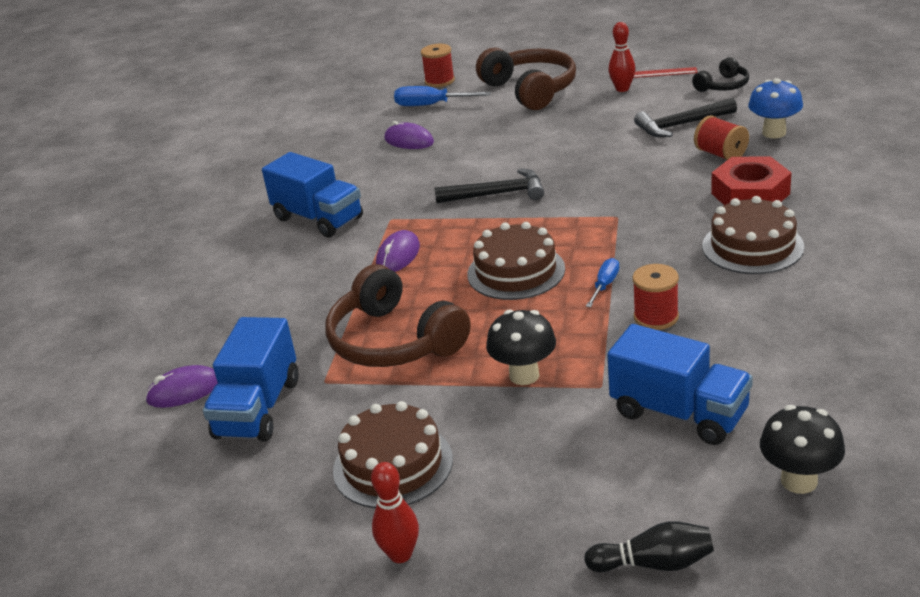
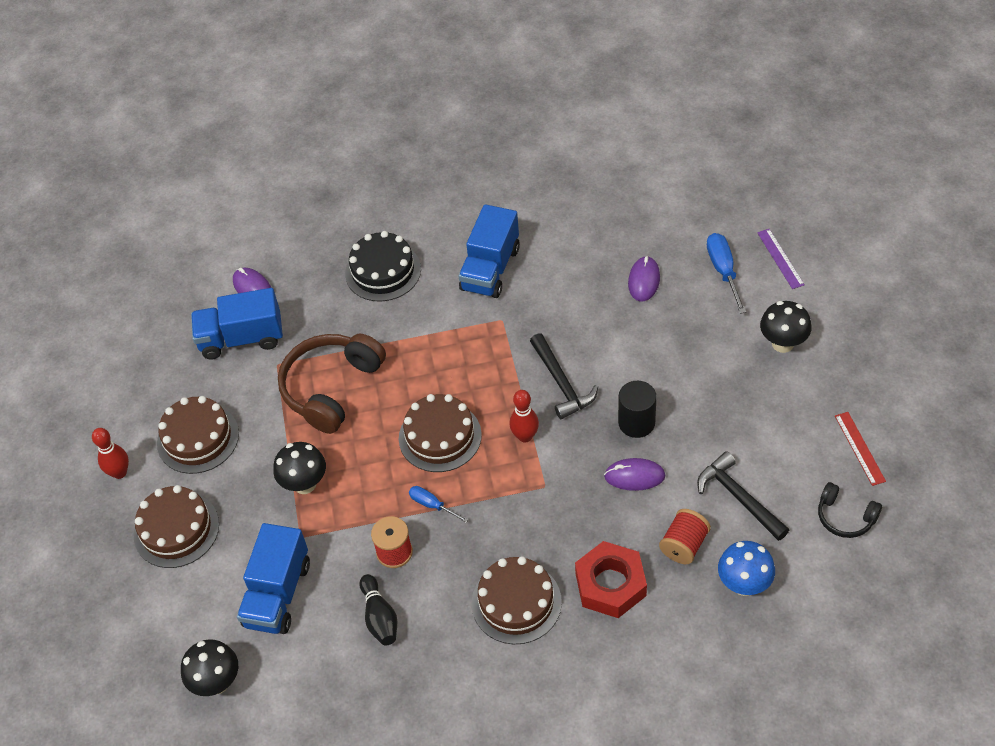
camera: 70 degrees right, 20 degrees up
(255, 287) = (383, 271): none -> black cake
(398, 256) = (446, 347): purple mouse -> purple mouse (634, 476)
(439, 81) = (780, 258): red spool -> purple ruler
(530, 90) = (782, 343): brown headphones -> black mushroom
(534, 500) = (176, 529): none -> brown cake
(570, 161) = (636, 423): none -> black cylinder
(605, 285) = (432, 505): blue screwdriver -> blue screwdriver turned 150 degrees counterclockwise
(622, 89) = (809, 425): red bowling pin -> red bowling pin (525, 436)
(654, 563) = (129, 611): black bowling pin -> black bowling pin (379, 617)

